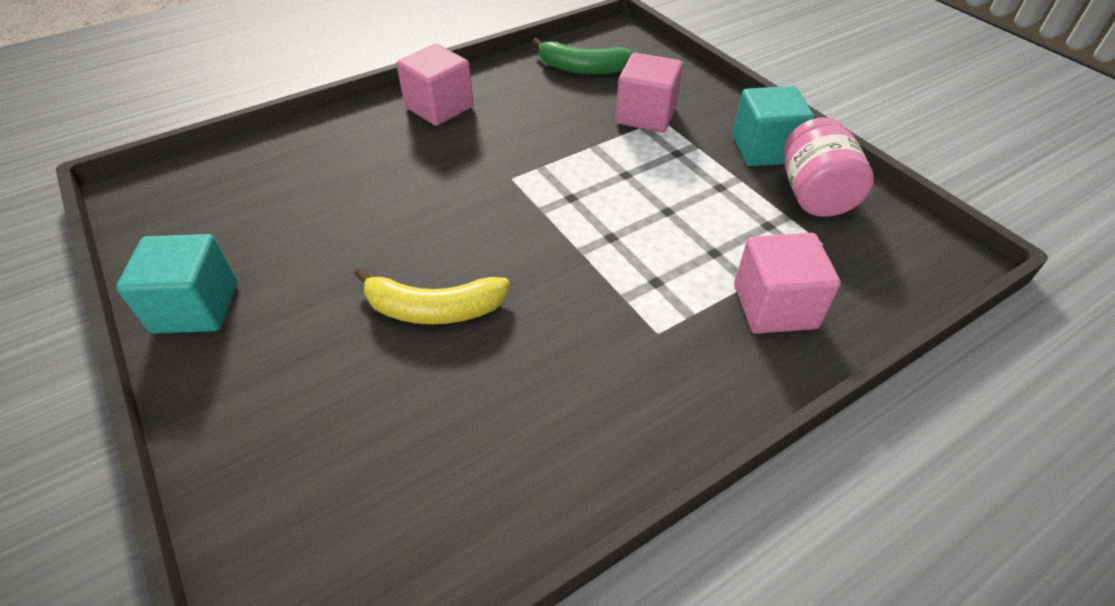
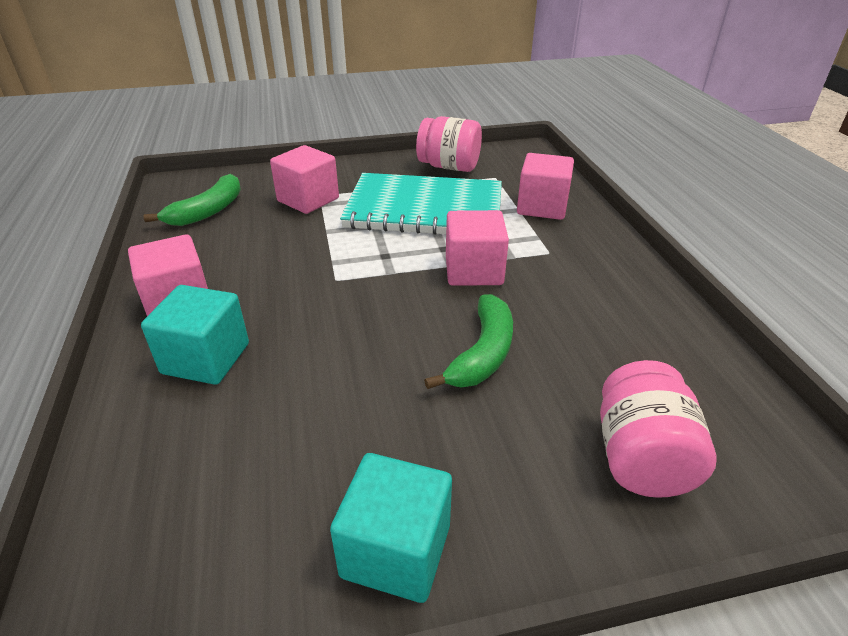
camera: 70 degrees left, 10 degrees down
(308, 463) = (641, 458): none -> pink jar
(434, 309) = (482, 353): yellow banana -> green banana
(578, 271) = (473, 271): none -> pink cube
(687, 201) = (424, 209): none -> turquoise notebook
(764, 149) = (391, 169): turquoise cube -> turquoise cube (206, 358)

